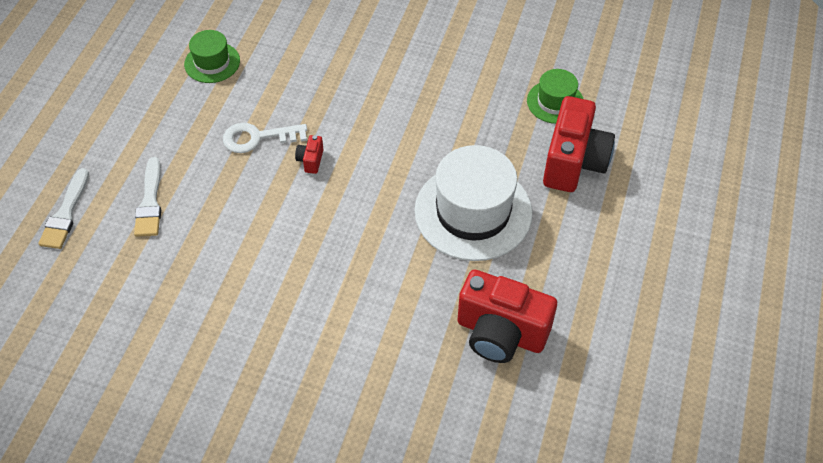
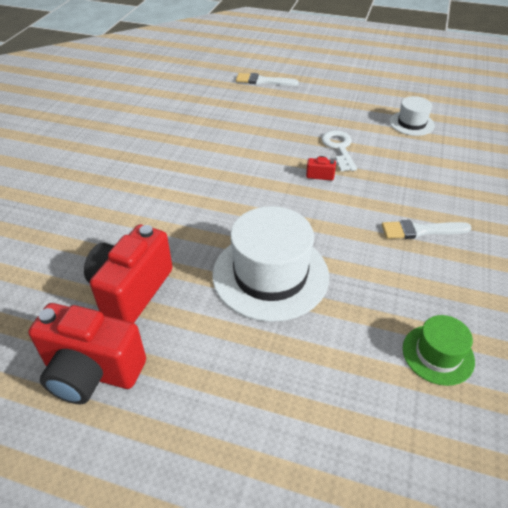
camera: 90 degrees right, 10 degrees down
(150, 202) = (273, 108): white brush -> white brush (420, 230)
(212, 62) = (411, 123): green hat -> white hat
(573, 162) = (345, 366): red camera -> red camera (92, 372)

